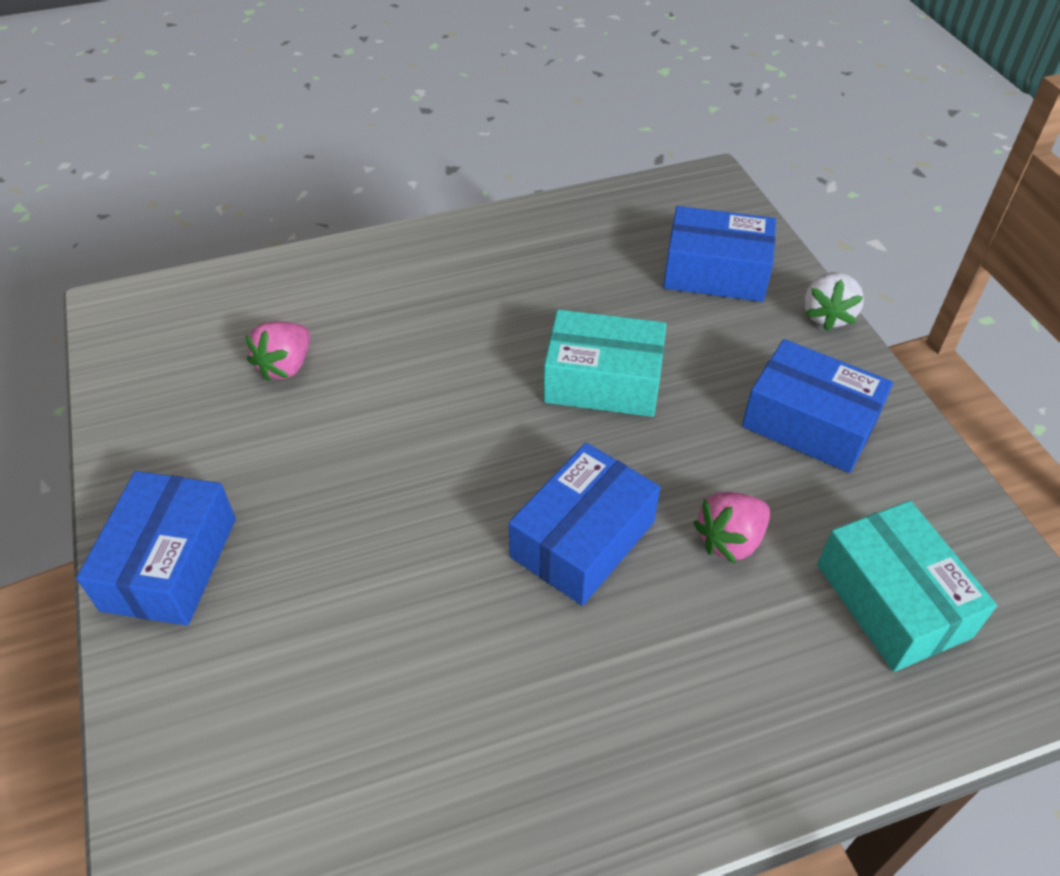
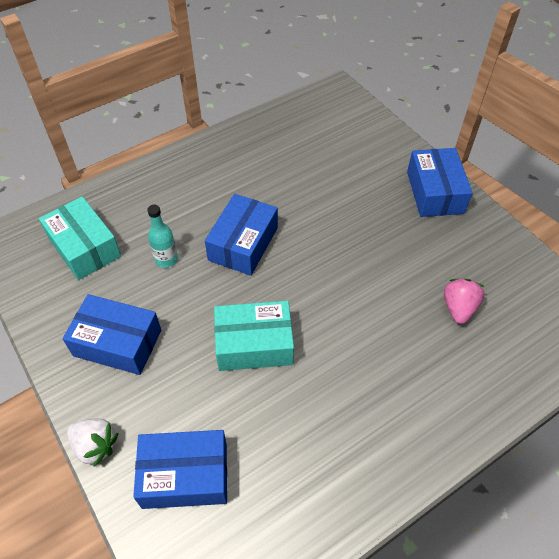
camera: 165 degrees right, 5 degrees up
(730, 540) = (166, 259): pink strawberry -> turquoise bottle
(827, 316) = (95, 446): white strawberry -> white strawberry turned 120 degrees clockwise

